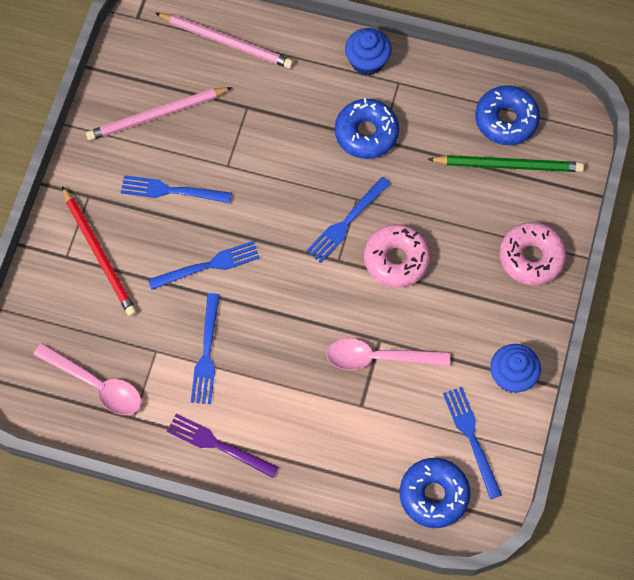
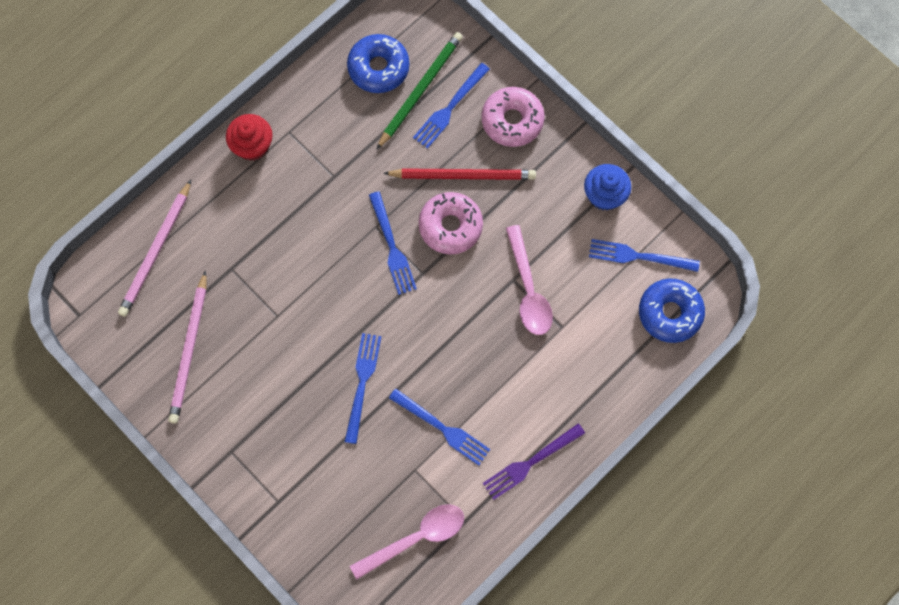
camera: 60 degrees left, 5 degrees up
(99, 254) = (294, 471): red pencil -> red pencil (463, 175)
(171, 191) = (271, 377): blue fork -> blue fork (449, 108)
(227, 42) = (156, 251): pink pencil -> pink pencil turned 150 degrees clockwise
(366, 133) = (320, 185): blue donut -> none
(367, 61) = (252, 145): blue cupcake -> red cupcake
(378, 358) = (528, 290): pink spoon -> pink spoon turned 45 degrees counterclockwise

